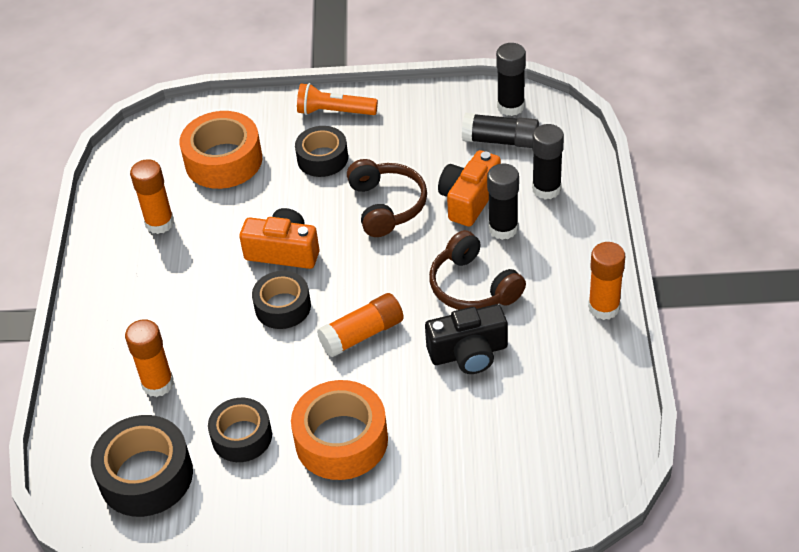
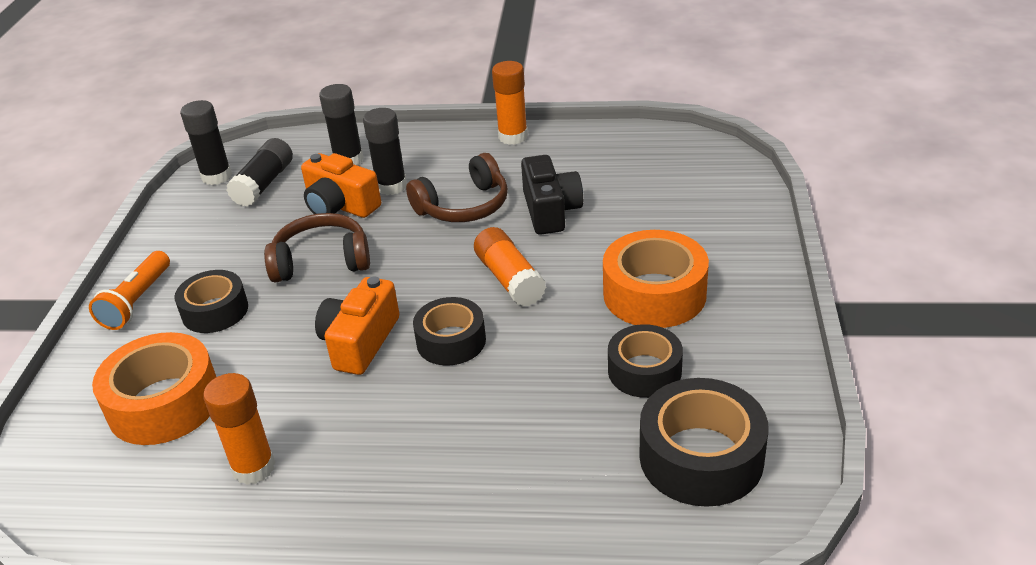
camera: 85 degrees left, 10 degrees down
(158, 384) = (552, 453): orange glue stick -> none

